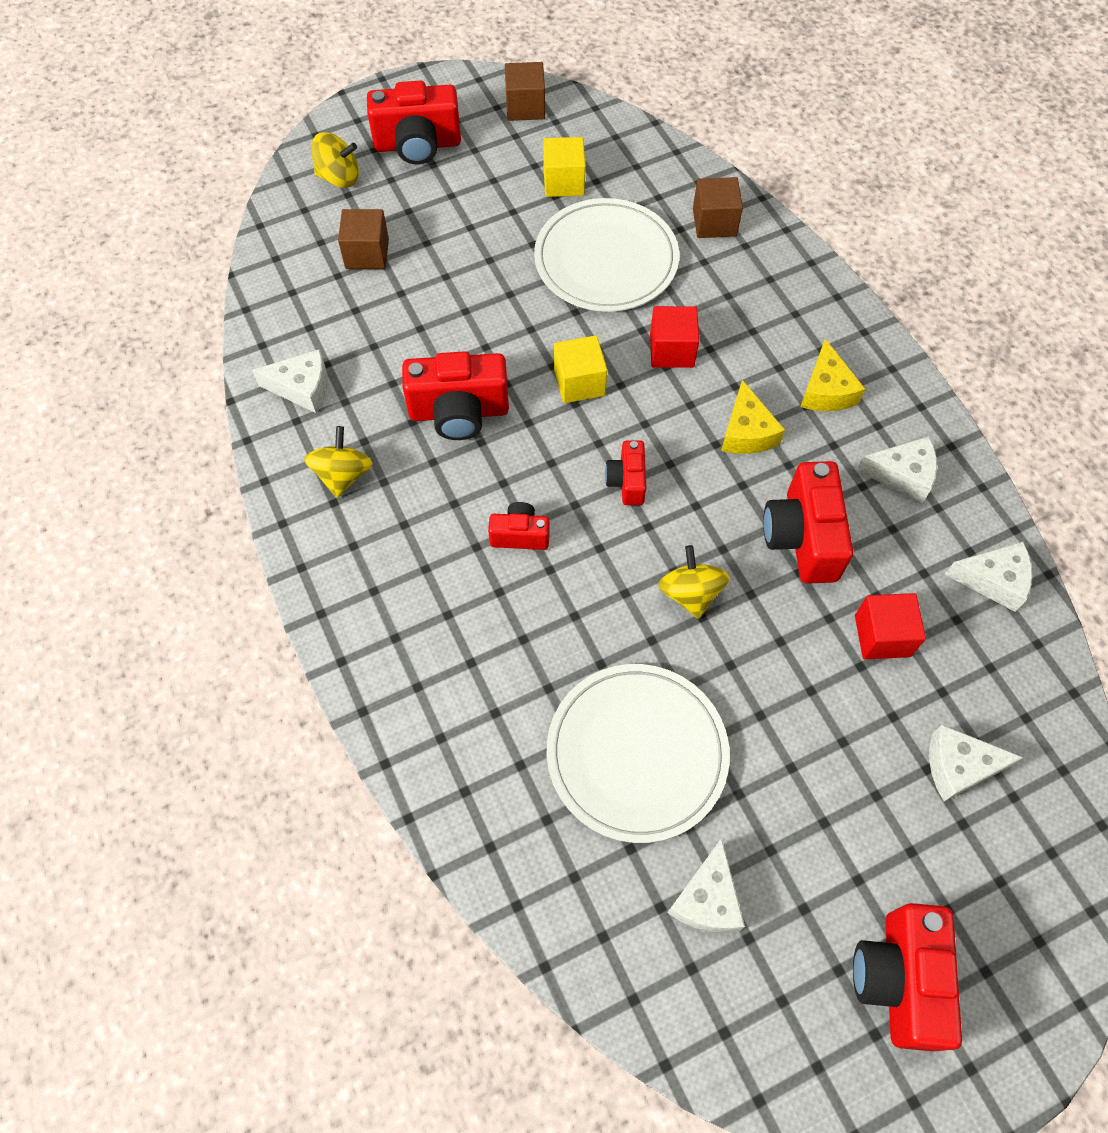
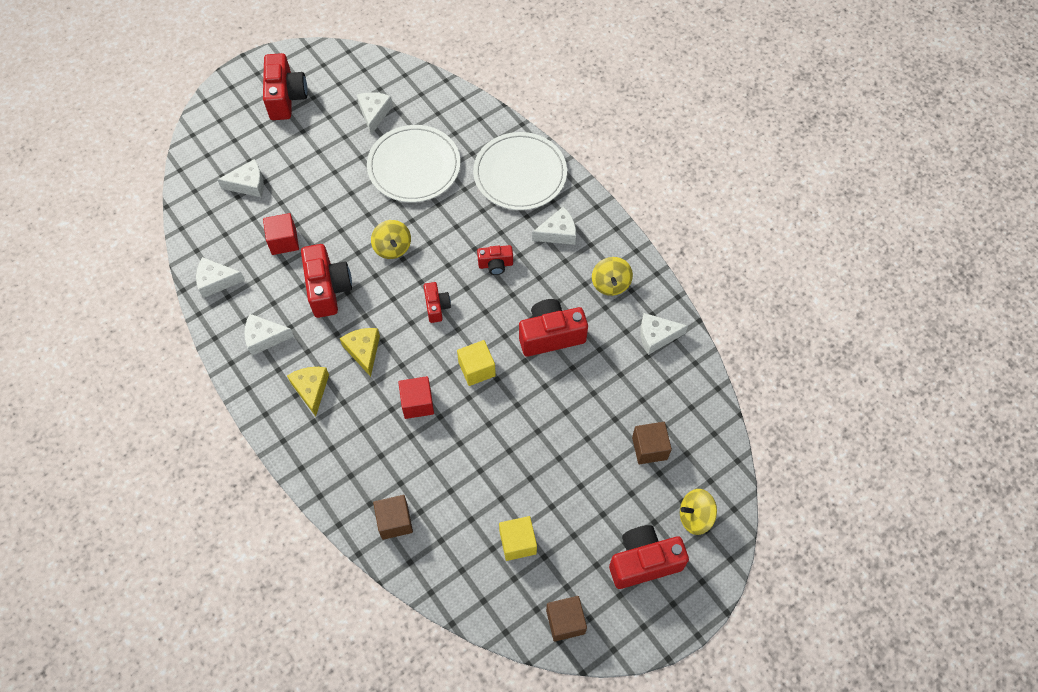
camera: 170 degrees right, 0 degrees up
(402, 574) = (558, 233): none -> white cheese
(606, 259) = (473, 472): white plate -> white plate (520, 174)

